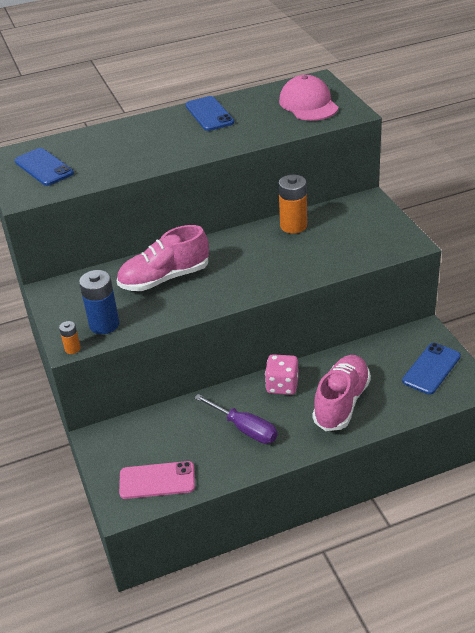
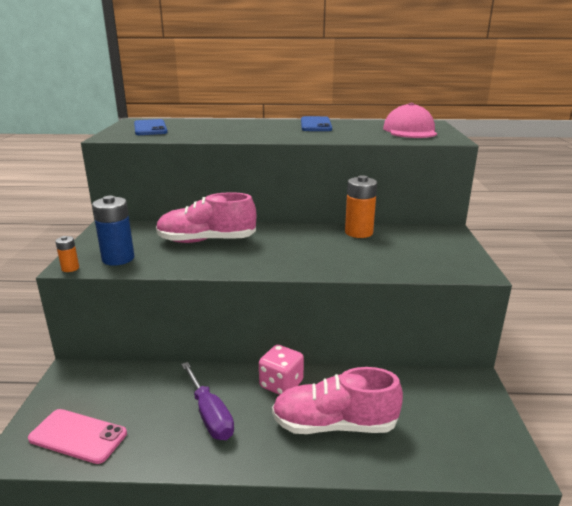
camera: 20 degrees right, 15 degrees down
(341, 402) = (334, 425): pink shoe -> pink shoe turned 135 degrees counterclockwise
(431, 368) = (465, 424): blue phone -> none

